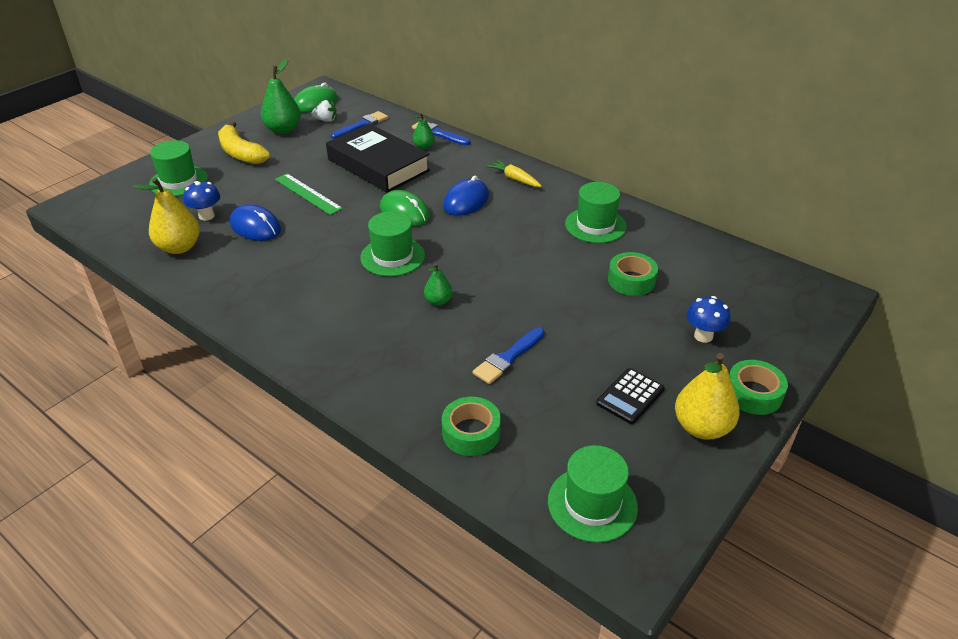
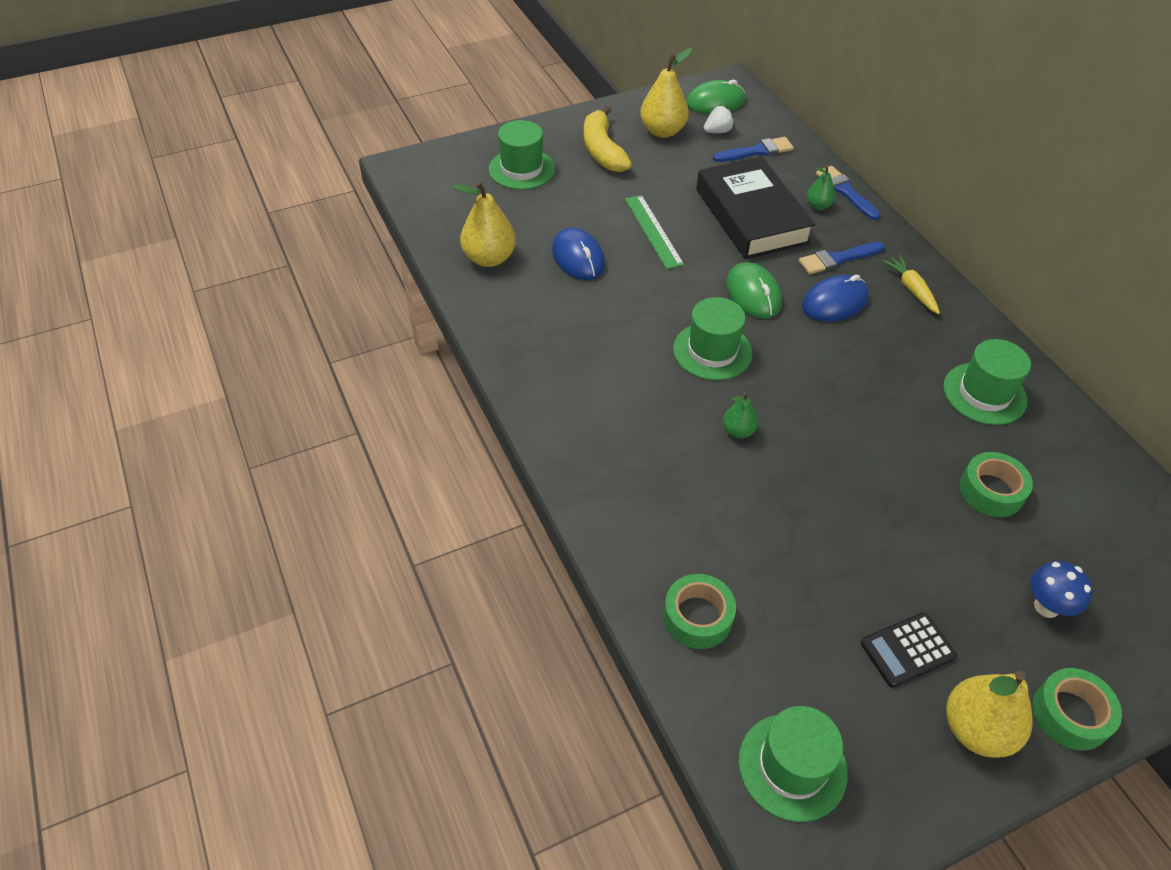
camera: 25 degrees right, 10 degrees up
(206, 216) = (532, 226): blue mushroom -> none
(283, 130) = (662, 131): green pear -> yellow pear
(326, 120) = (717, 131): white strawberry -> white strawberry turned 60 degrees counterclockwise
(508, 358) = (784, 538): blue brush -> blue brush (837, 259)

